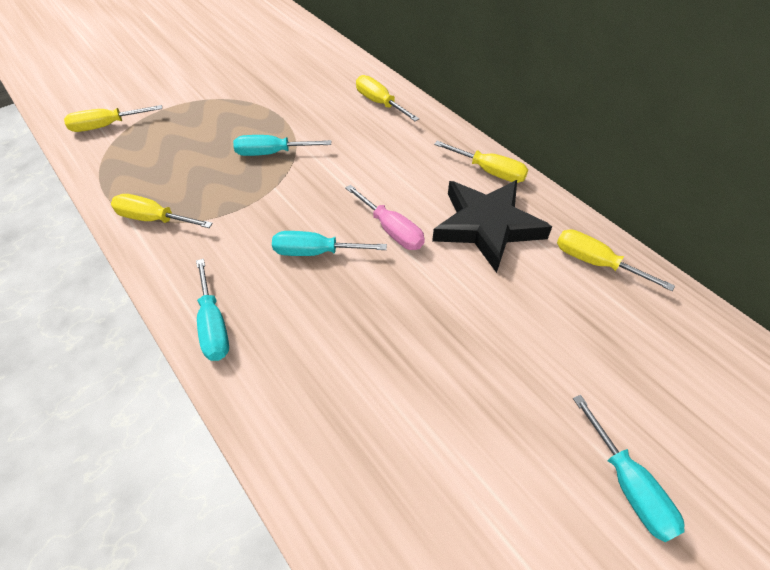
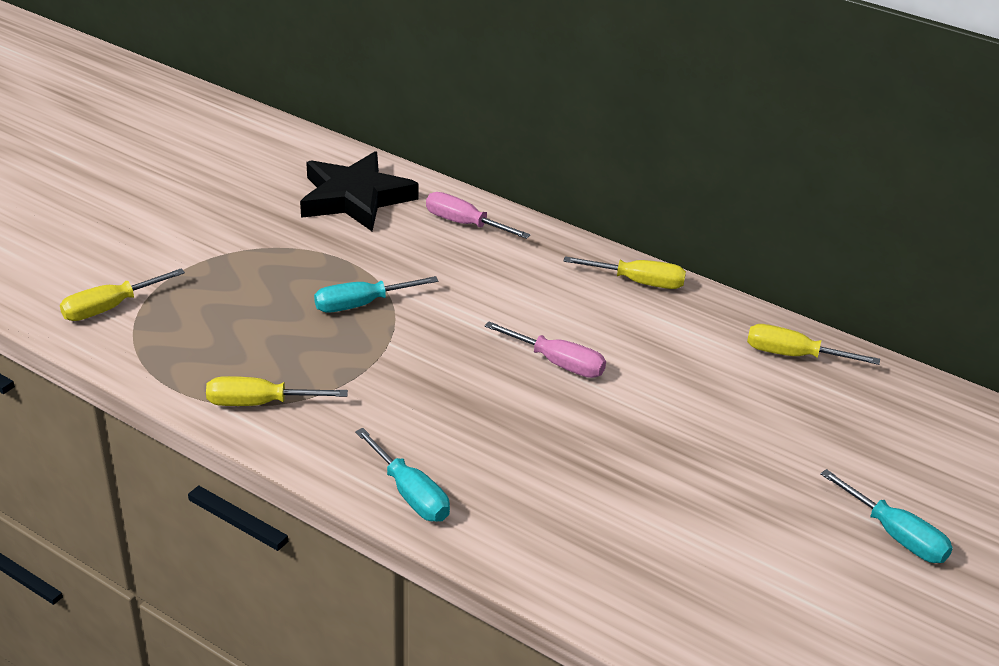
camera: 20 degrees left, 15 degrees down
(316, 252) = (483, 401): turquoise screwdriver -> none
(380, 103) = (464, 224): yellow screwdriver -> pink screwdriver
(487, 226) = (663, 340): black star -> black star (355, 198)

